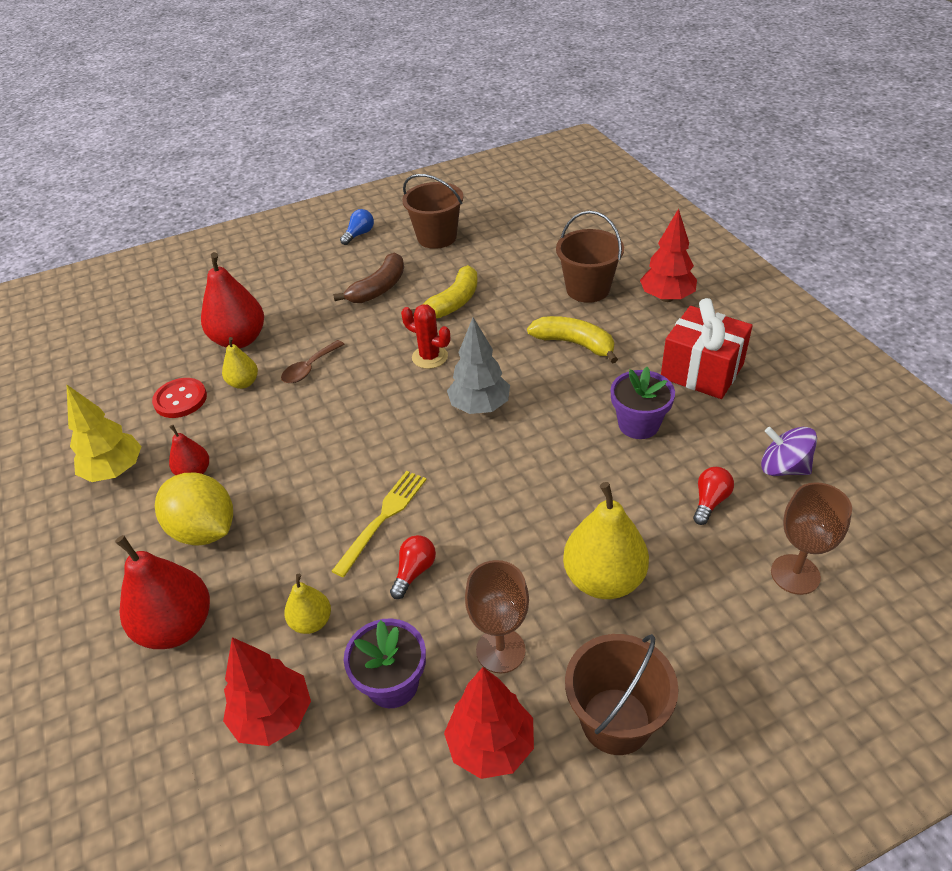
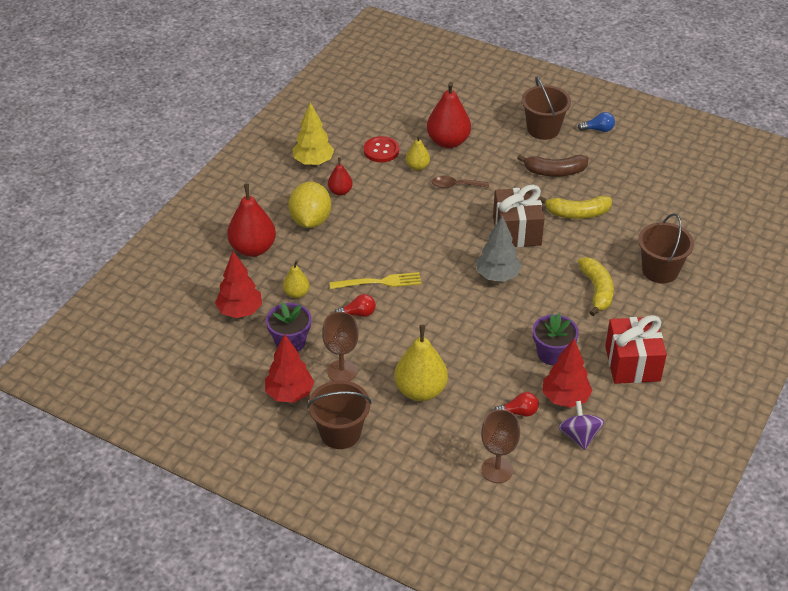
camera: 50 degrees right, 0 degrees up
(430, 357) = (517, 231): red cactus -> brown gift
(437, 237) = (636, 168): brown bucket -> brown bucket (543, 129)
(666, 298) = (693, 314): red tree -> red tree (565, 398)

